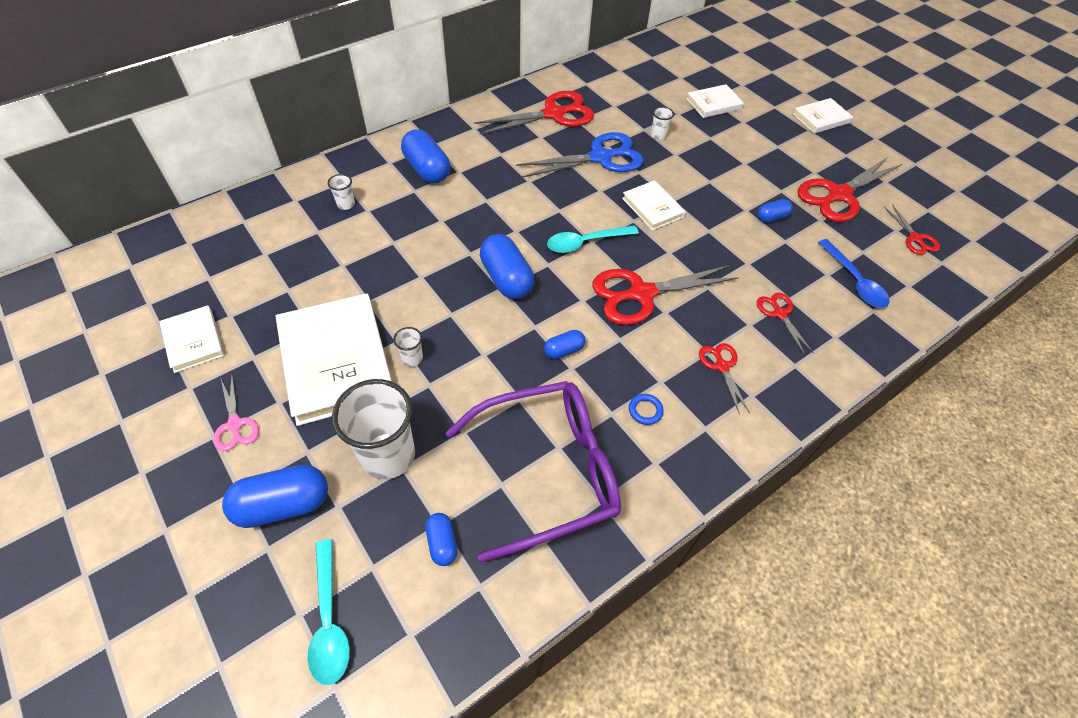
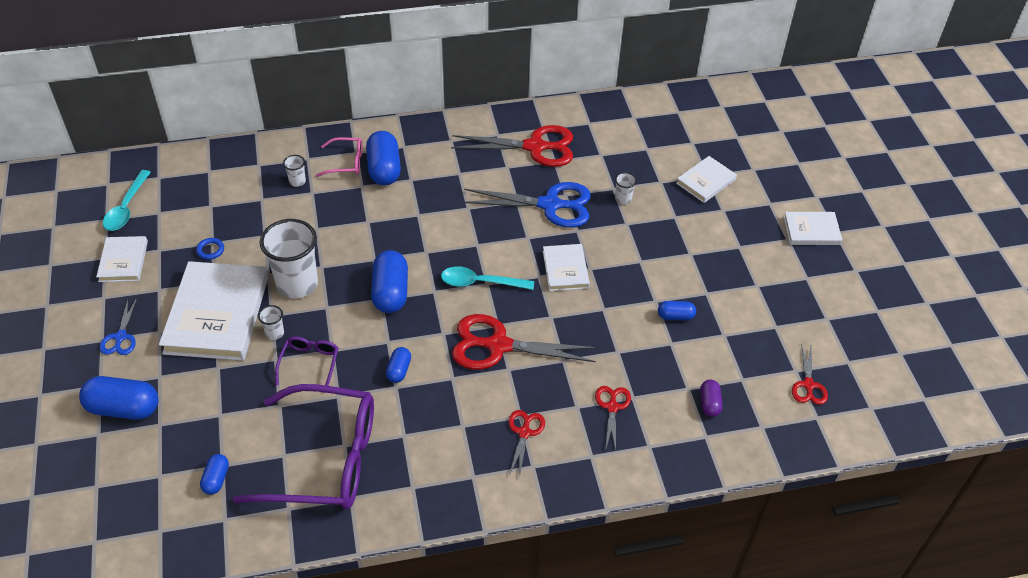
camera: 25 degrees right, 5 degrees down
(235, 425) = (120, 337): pink scissors -> blue scissors
(329, 620) = (113, 498): turquoise spoon -> turquoise spoon (126, 208)
(385, 174) = (346, 162): none -> pink glasses
(388, 456) = (214, 401): white cup -> white cup (297, 284)
(469, 377) = (309, 364): none -> purple glasses
(564, 350) = (399, 370): blue capsule -> blue capsule turned 75 degrees counterclockwise
(645, 410) = (433, 443): blue ring -> blue ring (210, 250)
(714, 104) = (706, 181): white book -> white book turned 45 degrees counterclockwise
(838, 195) = (763, 316): red scissors -> none
(854, 281) = (709, 403): blue spoon -> purple capsule

